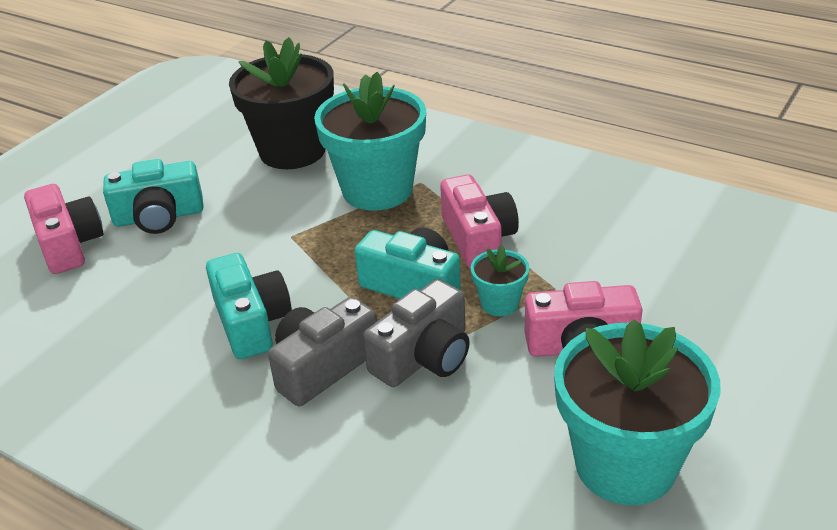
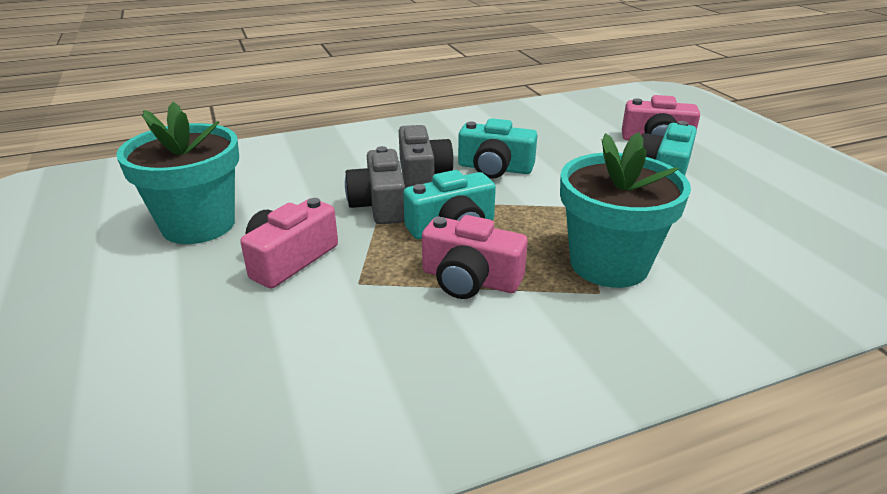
camera: 125 degrees right, 5 degrees down
(292, 151) = (730, 249): black flower pot -> none
(499, 303) = (381, 251): turquoise flower pot -> none

